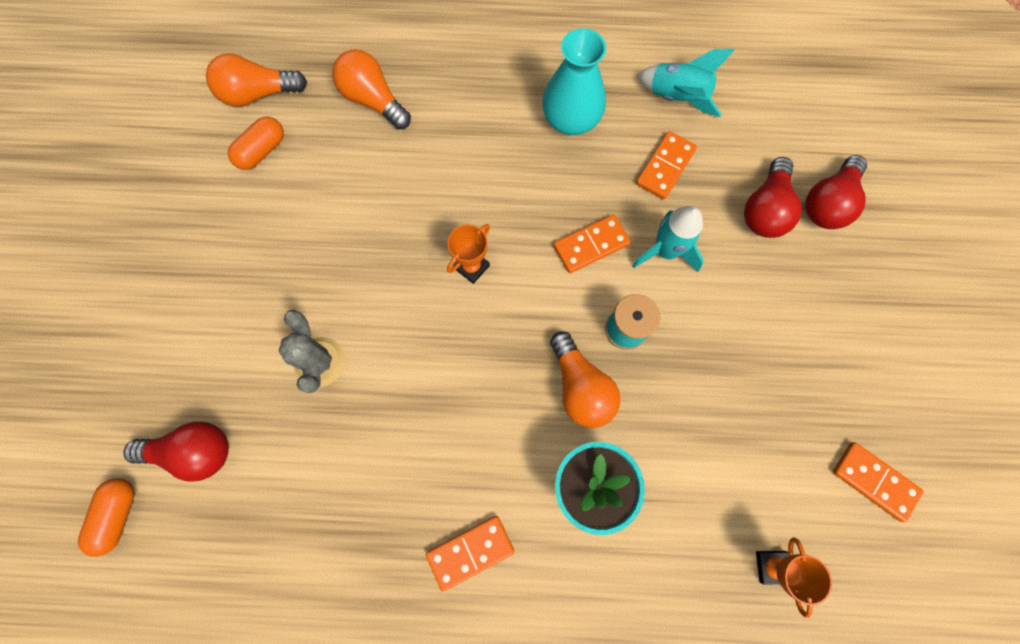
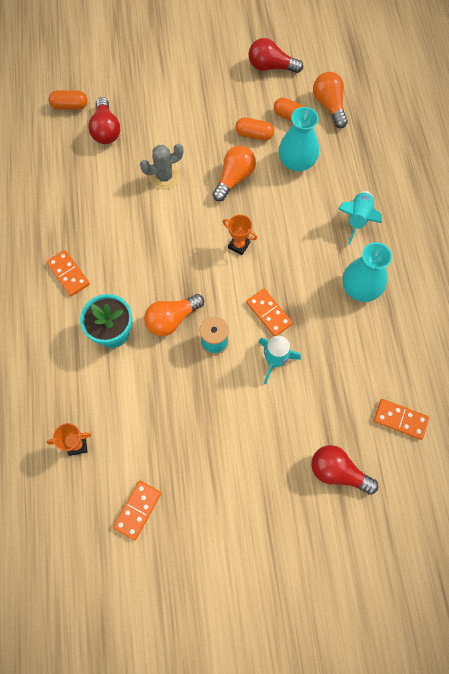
camera: 80 degrees right, 5 degrees down
(278, 209) = (254, 134): none -> orange capsule
(346, 158) = (296, 161): none -> turquoise vase
(373, 100) = (342, 168): orange light bulb -> orange light bulb (234, 178)
(665, 167) = (339, 354): orange domino -> orange domino (400, 419)
(677, 98) = (398, 357): turquoise rocket -> turquoise rocket (357, 219)
(764, 209) = (321, 426): red light bulb -> red light bulb (271, 67)

